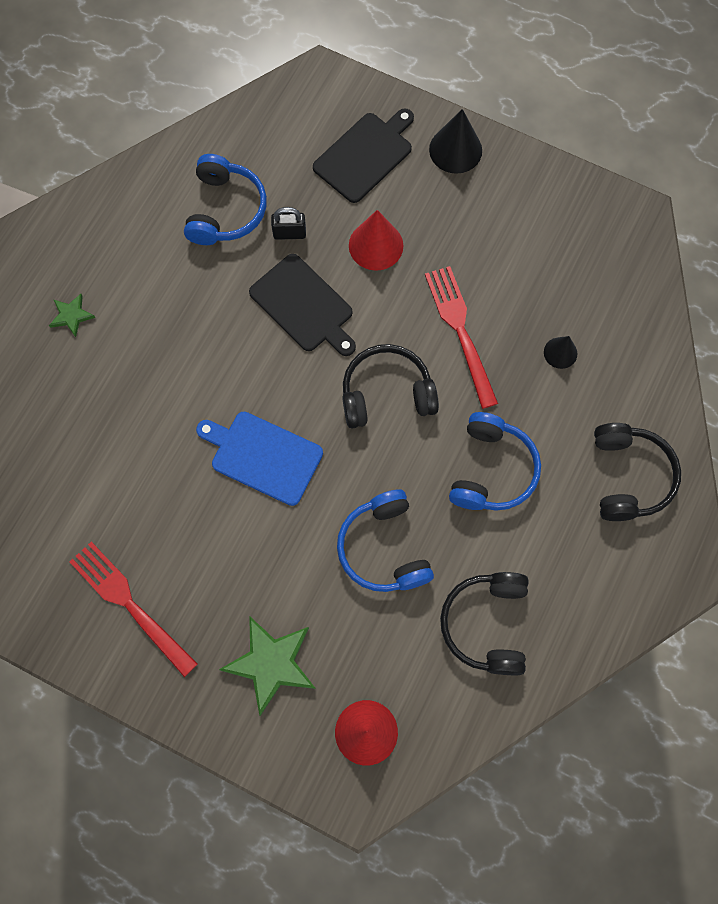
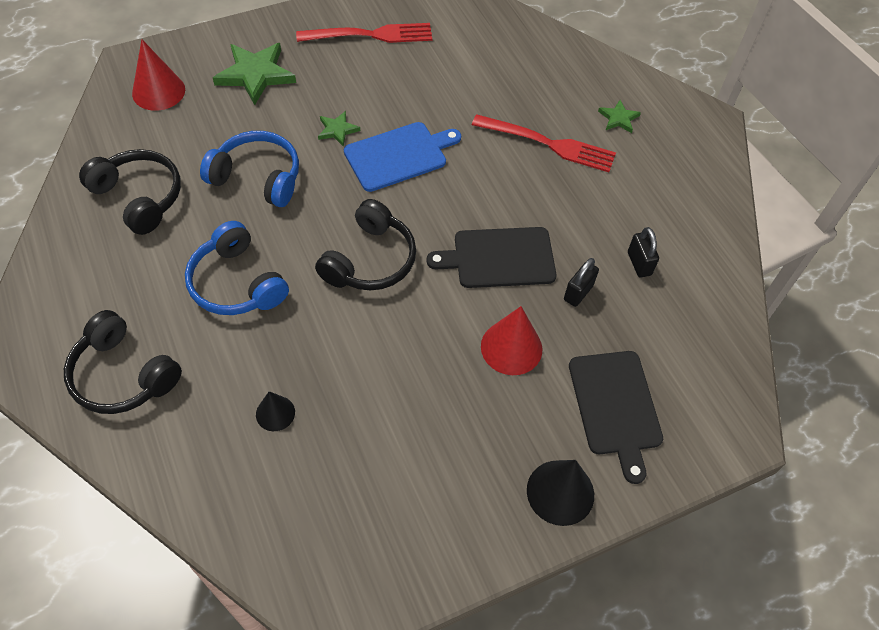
camera: 125 degrees right, 15 degrees down
(226, 210) = (639, 263): blue headphones -> black padlock
(277, 530) = (337, 130): none -> green star
(460, 331) = (371, 351): red fork -> red fork (548, 144)

